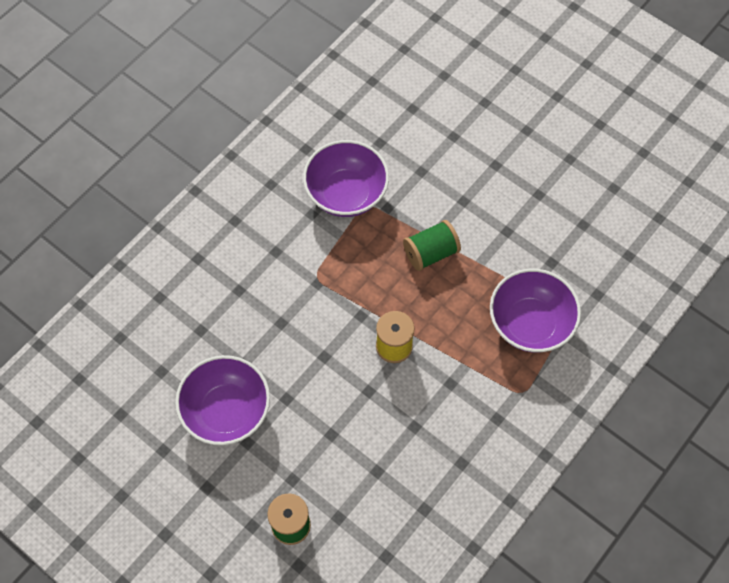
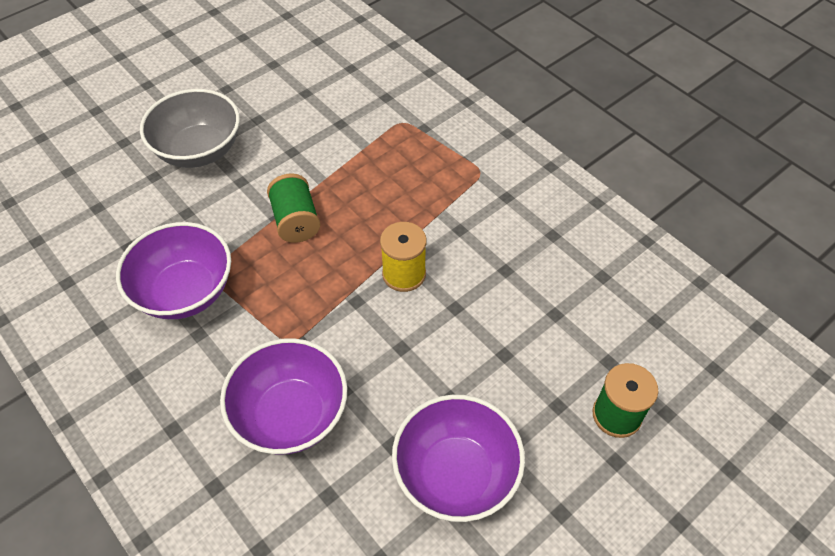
camera: 80 degrees left, 10 degrees down
(490, 160) = (199, 150): none -> grey bowl
(530, 323) = (405, 152): purple bowl -> purple bowl (291, 414)

